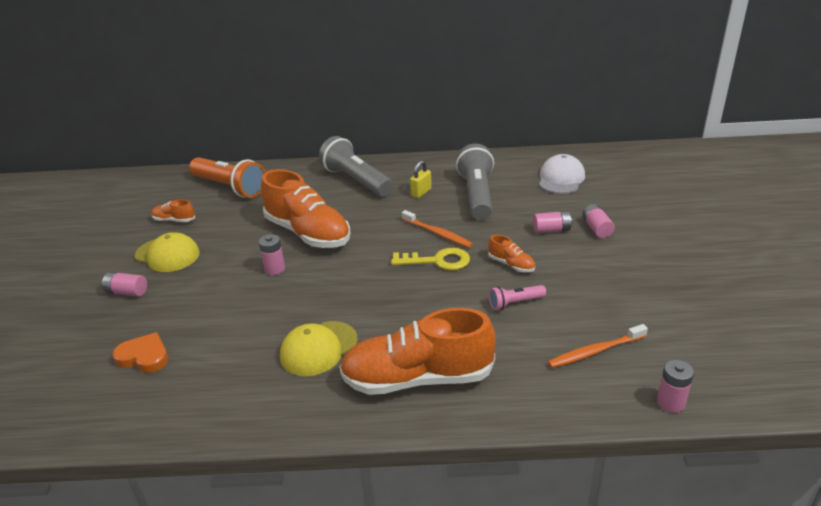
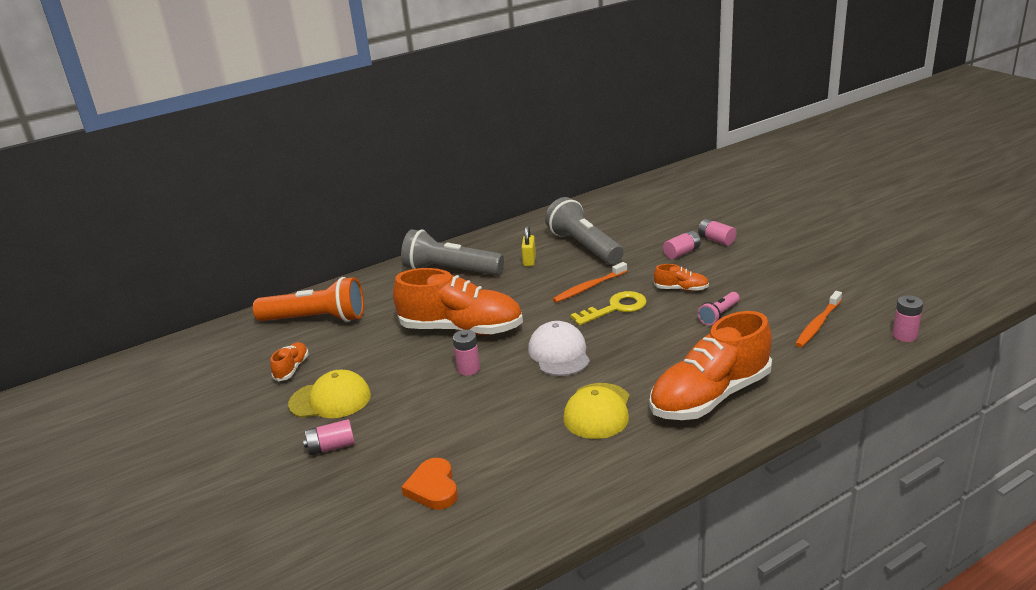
camera: 30 degrees left, 5 degrees down
(144, 356) = (433, 488): orange heart -> orange heart turned 90 degrees counterclockwise
(174, 220) = (292, 368): orange shoe -> orange shoe turned 120 degrees clockwise
(438, 234) = (588, 287): orange toothbrush -> orange toothbrush turned 135 degrees clockwise
(561, 178) = (641, 212): white cap -> white cap (559, 353)

